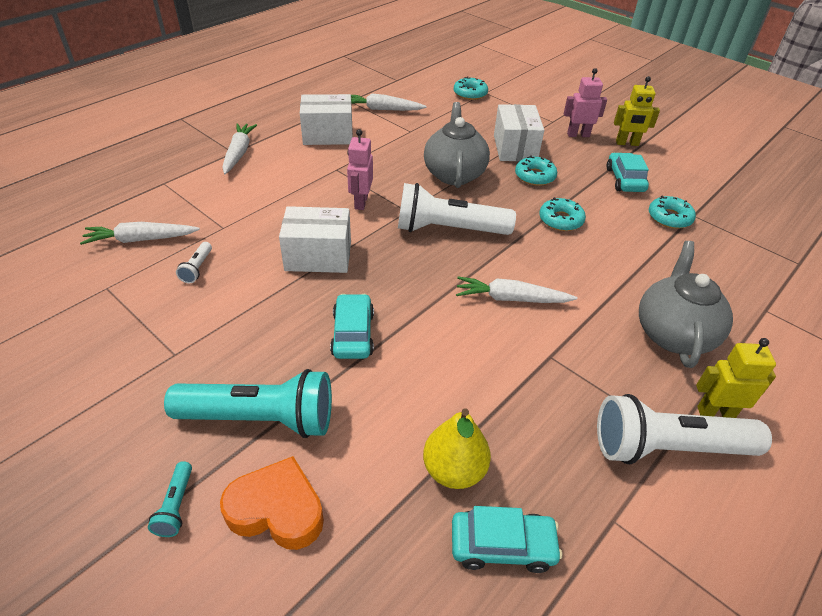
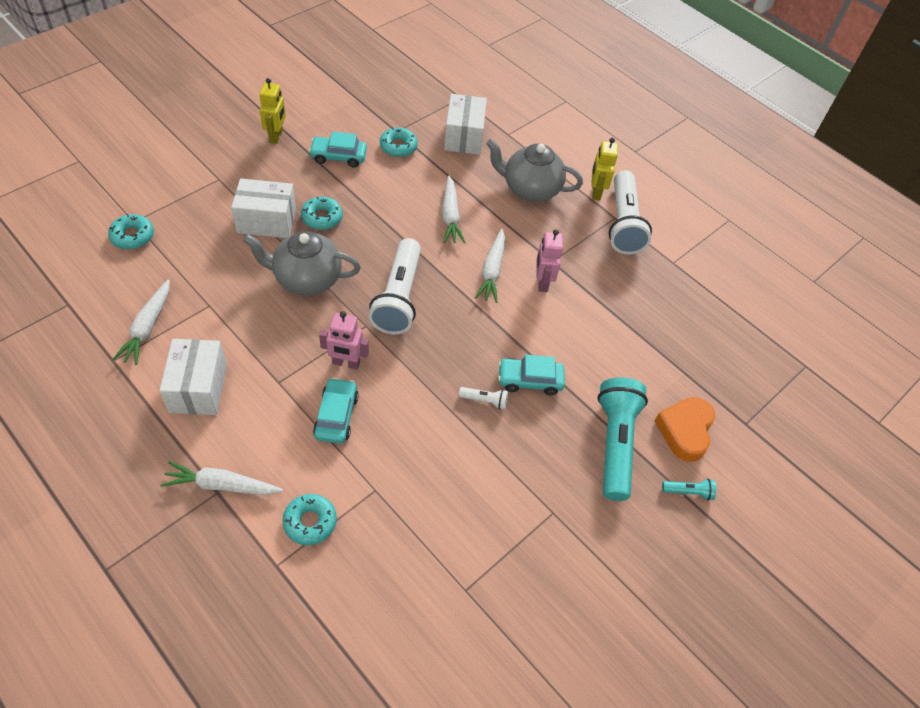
camera: 90 degrees left, 10 degrees up
(141, 239) = (389, 570): white carrot -> white carrot (450, 215)
(197, 268) = (441, 508): white flashlight -> white flashlight (484, 401)
(318, 256) = (430, 403): white box -> white box (464, 137)
(454, 470) = (647, 332): yellow pear -> none
(502, 546) = (694, 317): turquoise car -> turquoise car (336, 416)
(560, 220) = (393, 216): turquoise donut -> turquoise donut (310, 522)
(578, 135) = (251, 166): pink robot -> pink robot (542, 282)

